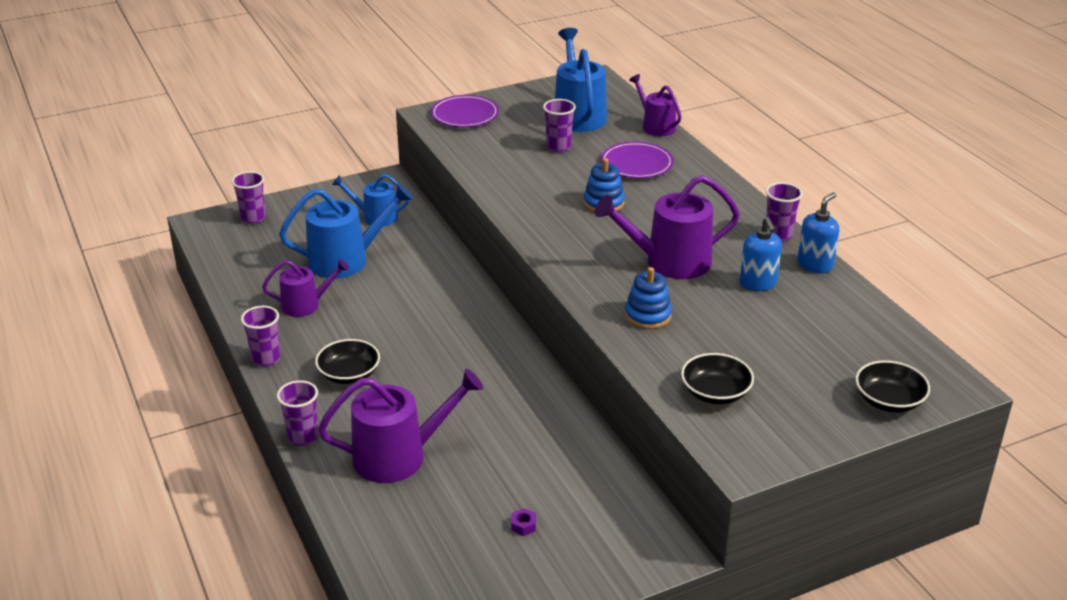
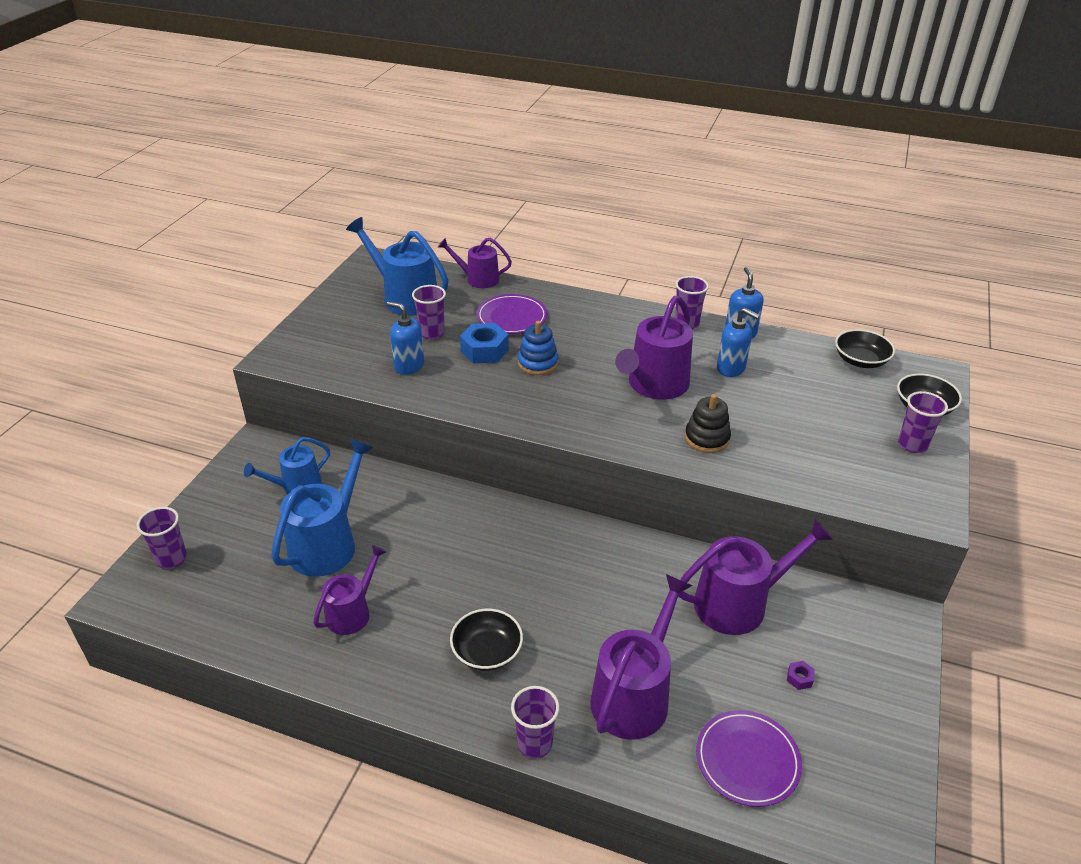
camera: 45 degrees left, 5 degrees up
(266, 359) = (391, 693): purple cup -> purple cup (912, 445)
(465, 115) = (308, 343): purple plate -> purple plate (747, 760)
(508, 160) = (408, 366): none -> blue soap dispenser
(555, 458) = (738, 603): none -> purple watering can
(578, 176) = (484, 350): none -> blue nut
(647, 315) = (707, 438): blue stacking toy -> black stacking toy
(715, 393) = (836, 471): black bowl -> black bowl (860, 360)

